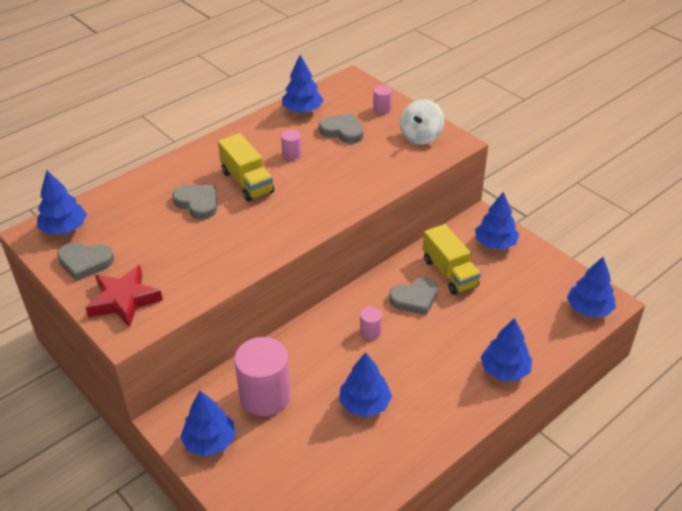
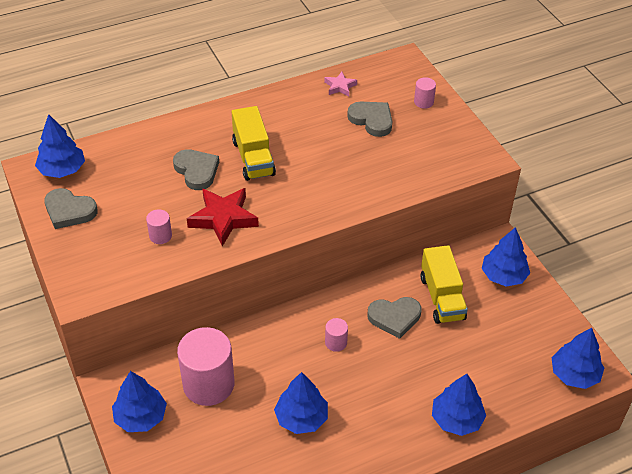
camera: 15 degrees right, 5 degrees up
(124, 300) = (91, 260): red star -> red star (223, 218)
(292, 154) = (309, 135): pink cylinder -> pink cylinder (160, 236)
(302, 110) = (340, 86): blue tree -> pink star
(421, 136) = (452, 144): white spinning top -> none

